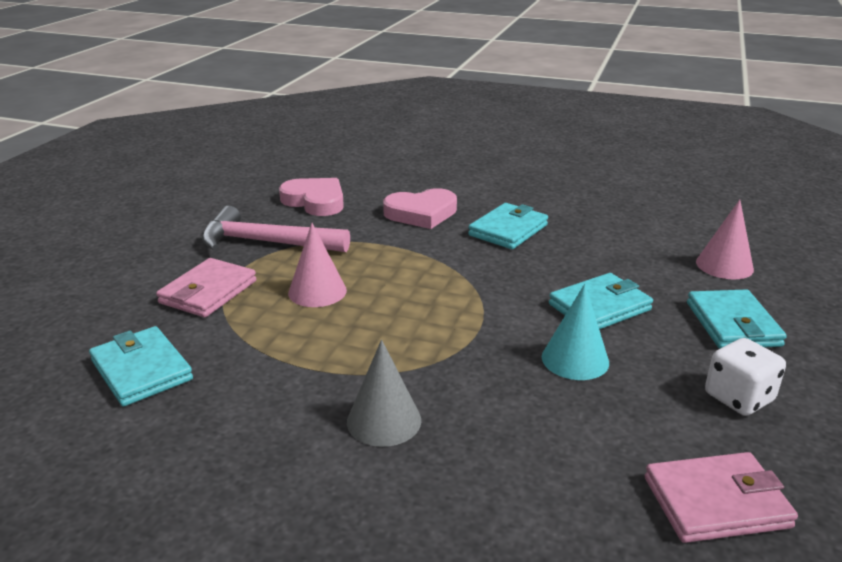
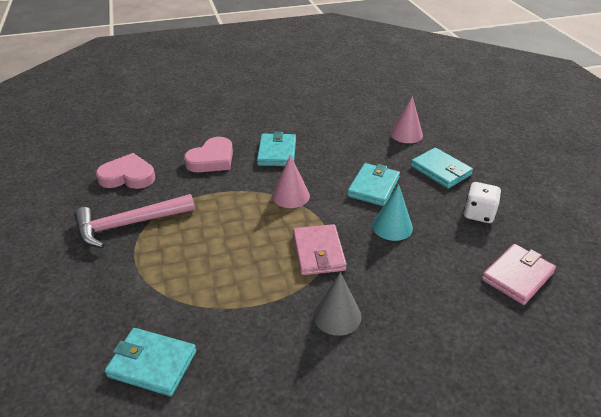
camera: 35 degrees left, 10 degrees up
(208, 292) = (131, 282): pink wallet -> pink wallet (318, 252)
(317, 291) = (206, 247): pink cone -> pink cone (290, 196)

